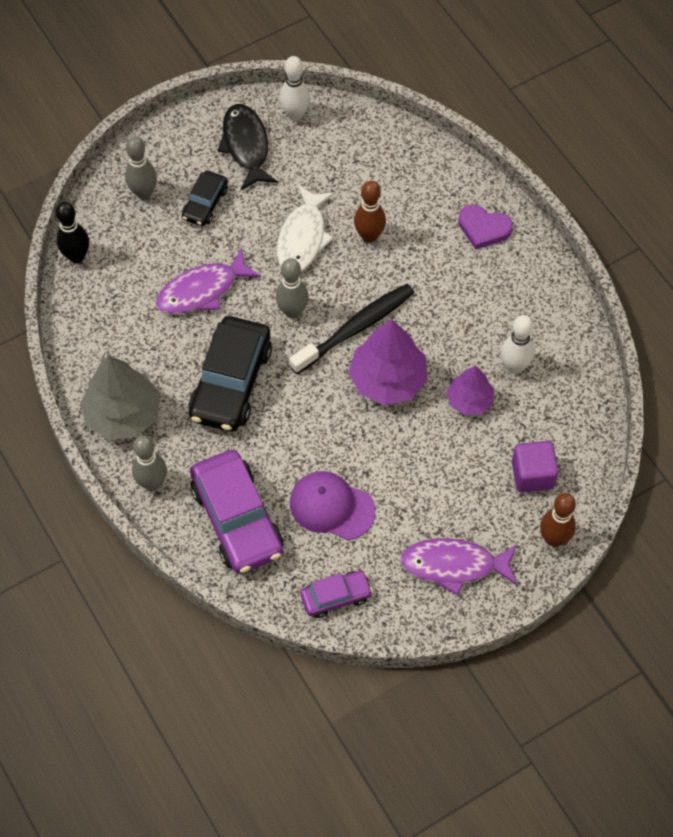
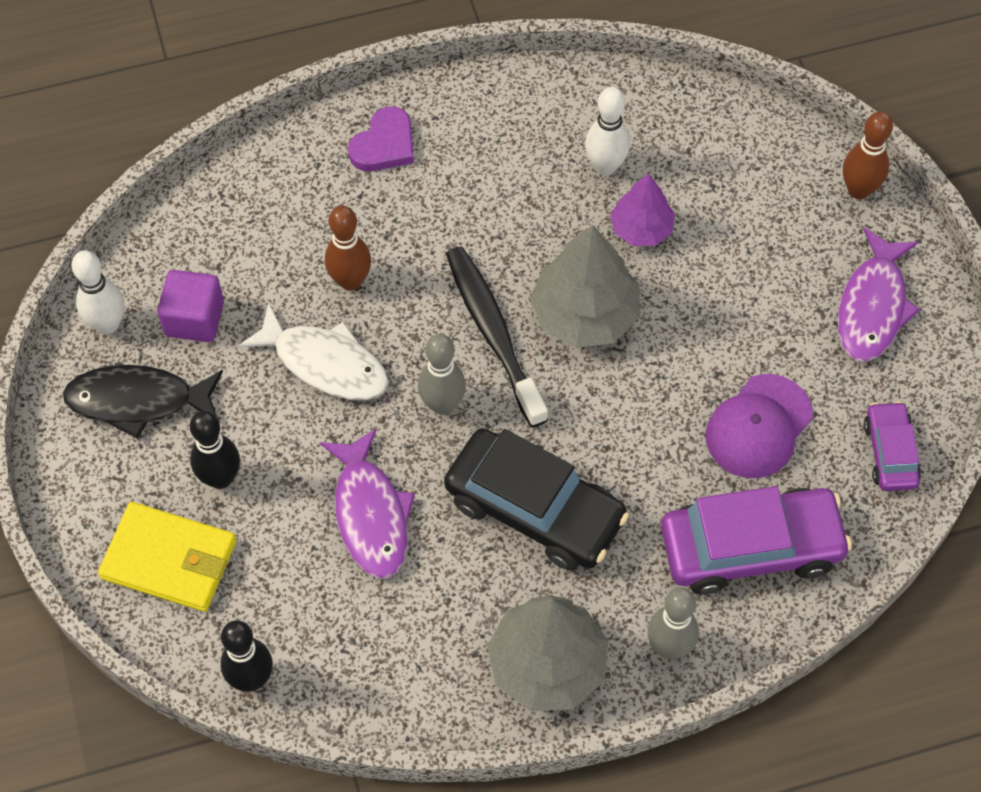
camera: 75 degrees left, 0 degrees up
(143, 193) = (169, 559): grey bowling pin -> yellow wallet
(205, 204) = (220, 478): black car -> black bowling pin
(388, 380) = (584, 314): purple tree -> grey tree
(532, 475) = (765, 188): purple cube -> purple cube (194, 319)

